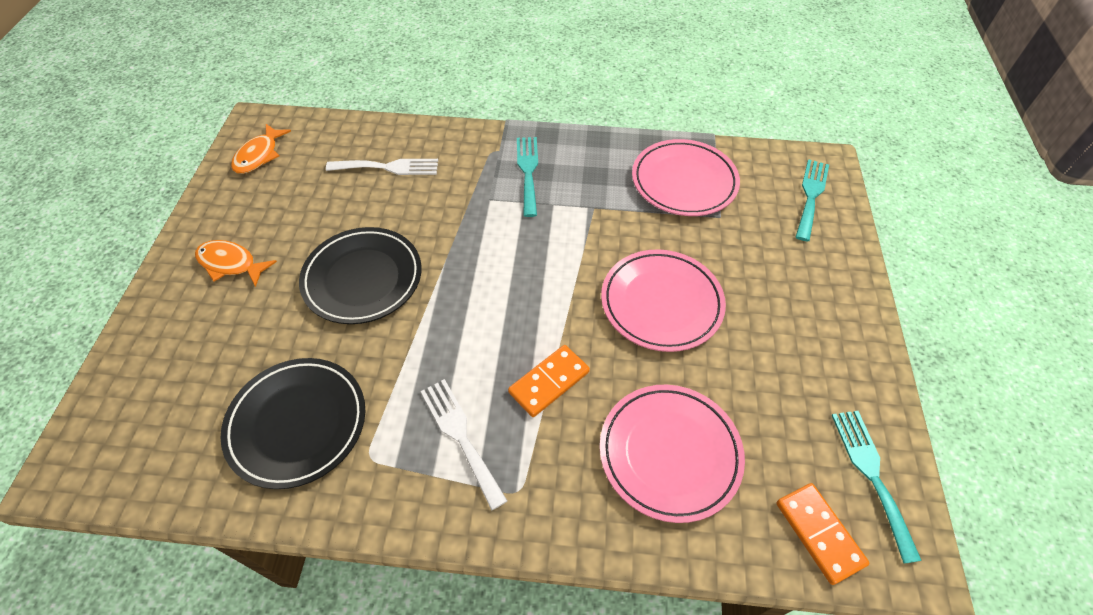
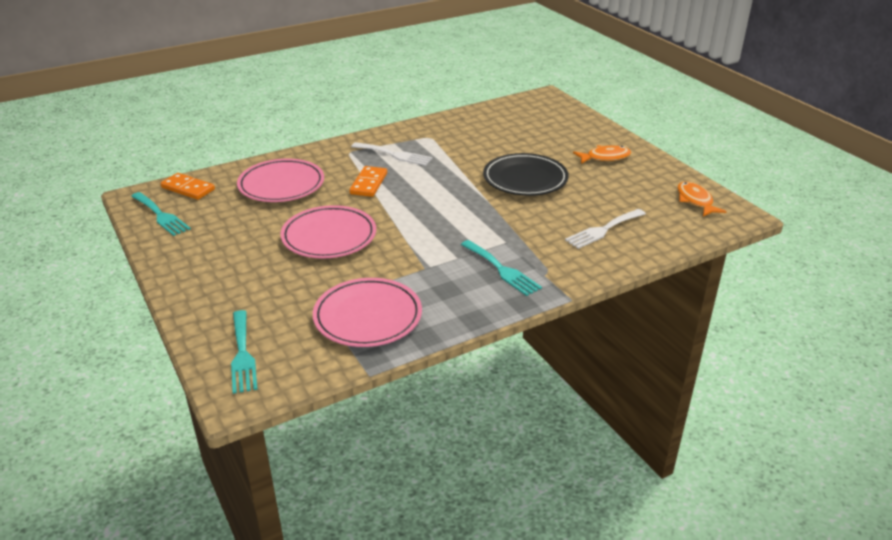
camera: 145 degrees right, 20 degrees down
(297, 424) = (475, 133): black plate -> none

